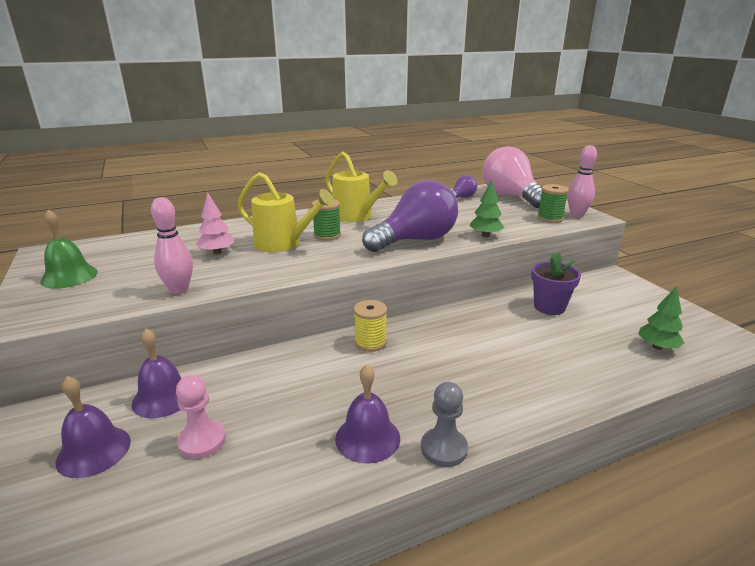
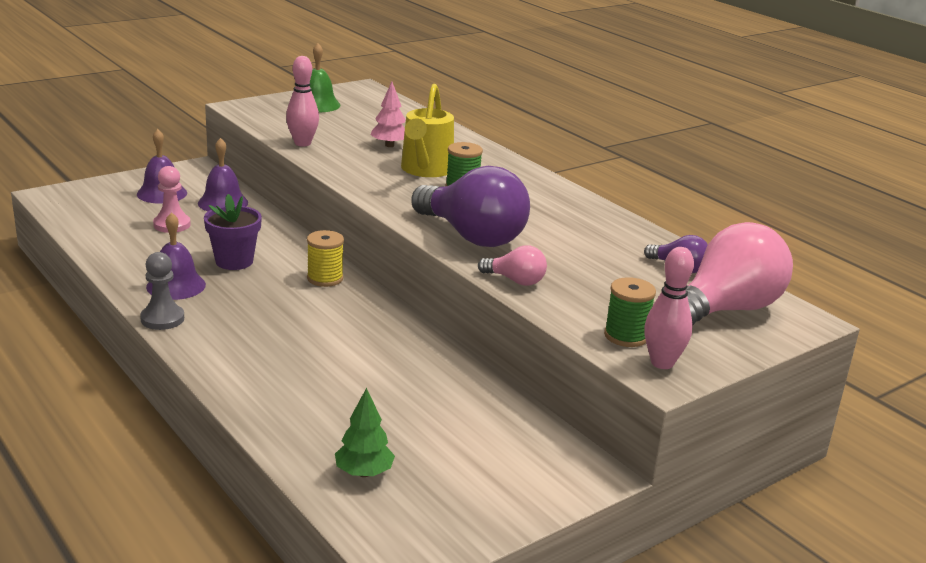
camera: 75 degrees right, 0 degrees up
(356, 216) = (538, 200): yellow watering can -> none
(485, 235) = (515, 281): green tree -> pink light bulb
(549, 307) = (450, 396): purple flower pot -> purple flower pot (234, 261)

